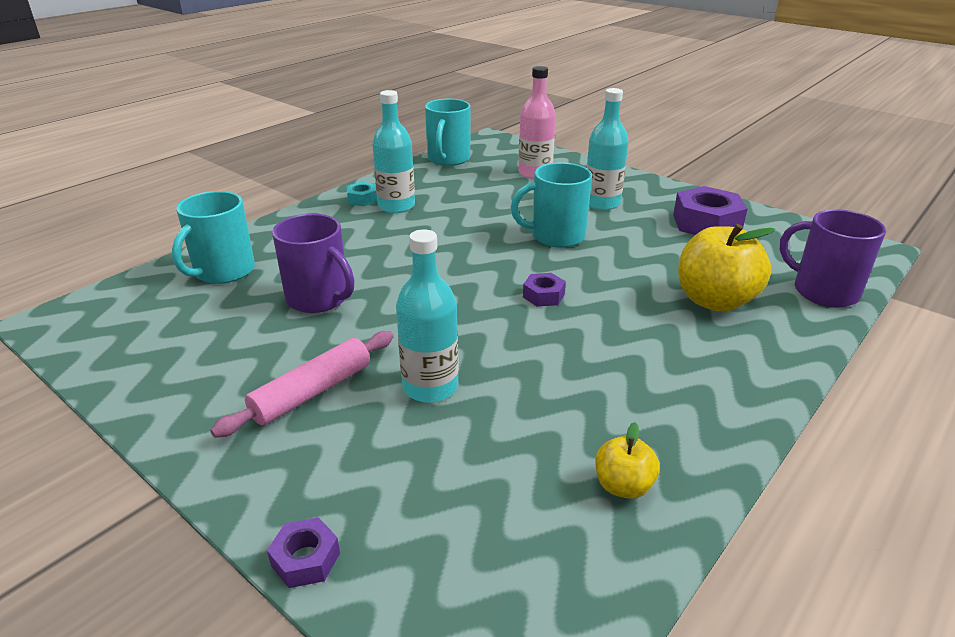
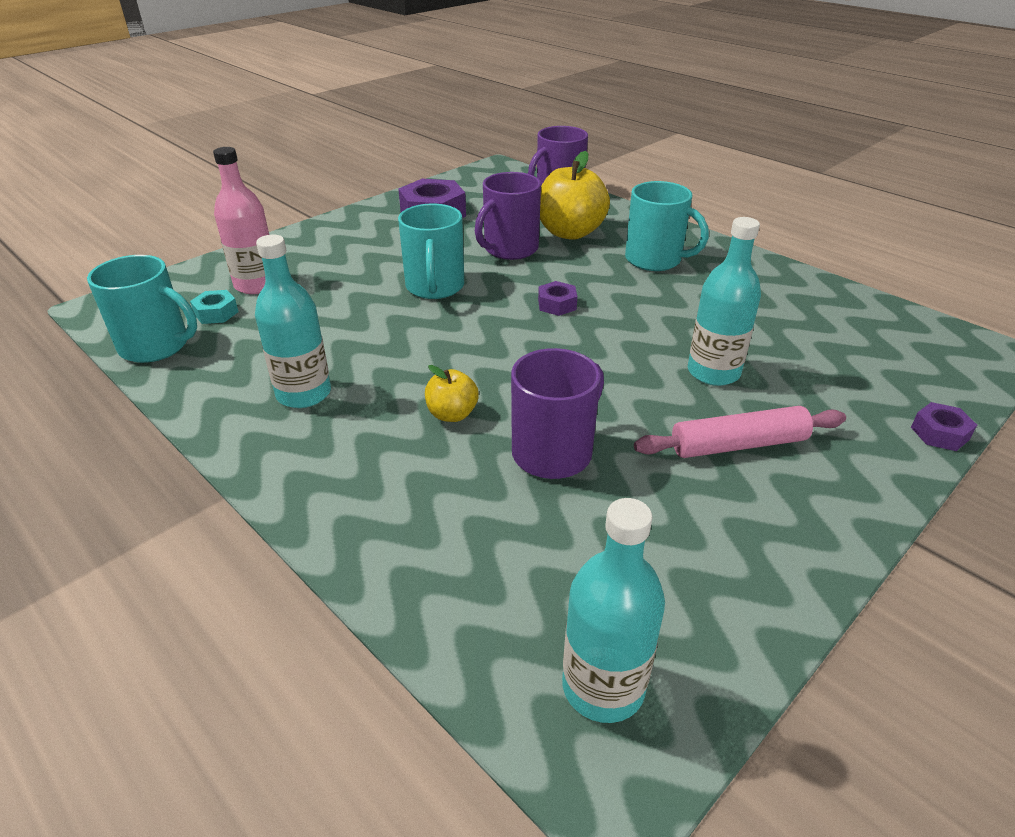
camera: 85 degrees left, 5 degrees up
(223, 271) = (467, 560): turquoise mug -> turquoise mug (655, 260)
(312, 392) = (738, 445): pink rolling pin -> pink rolling pin turned 60 degrees counterclockwise
(362, 199) = (261, 426): turquoise nut -> turquoise nut (216, 313)
(601, 203) = (366, 255): turquoise bottle -> turquoise bottle (603, 687)
(623, 486) = (802, 297): yellow apple -> yellow apple (452, 414)
(650, 266) = (509, 249): none -> purple mug

